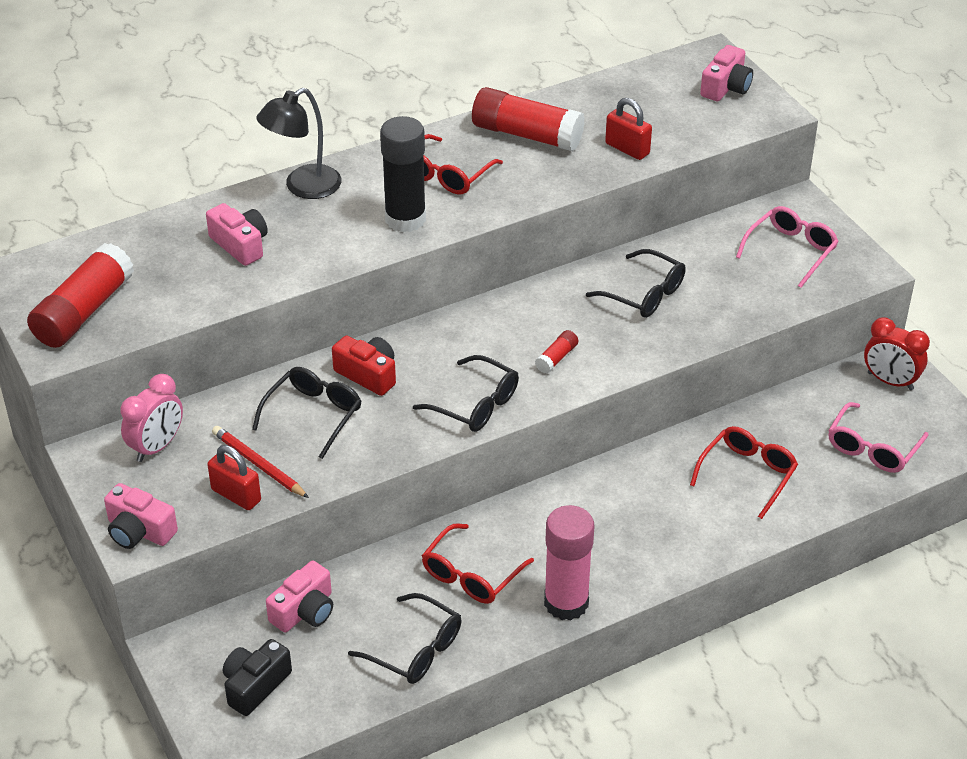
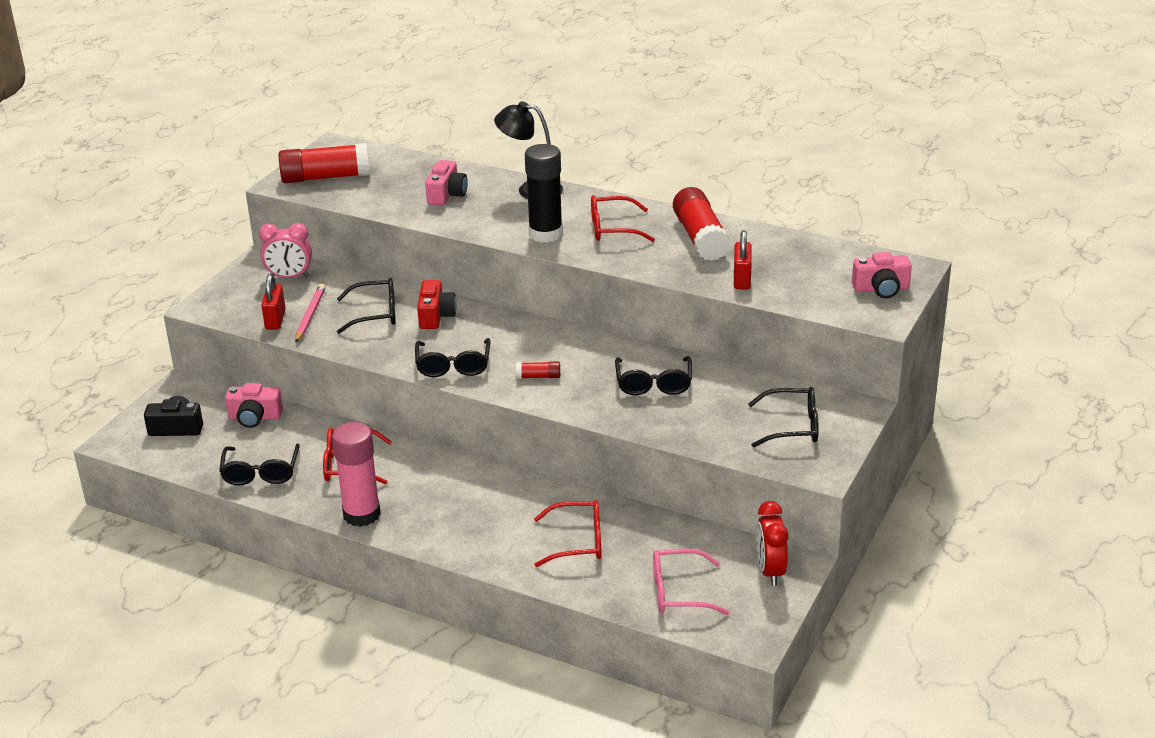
camera: 55 degrees right, 10 degrees down
(139, 531) = (213, 303): pink camera -> none
(258, 464) = (310, 315): red pencil -> pink pencil
(791, 251) = (793, 426): pink glasses -> black glasses

